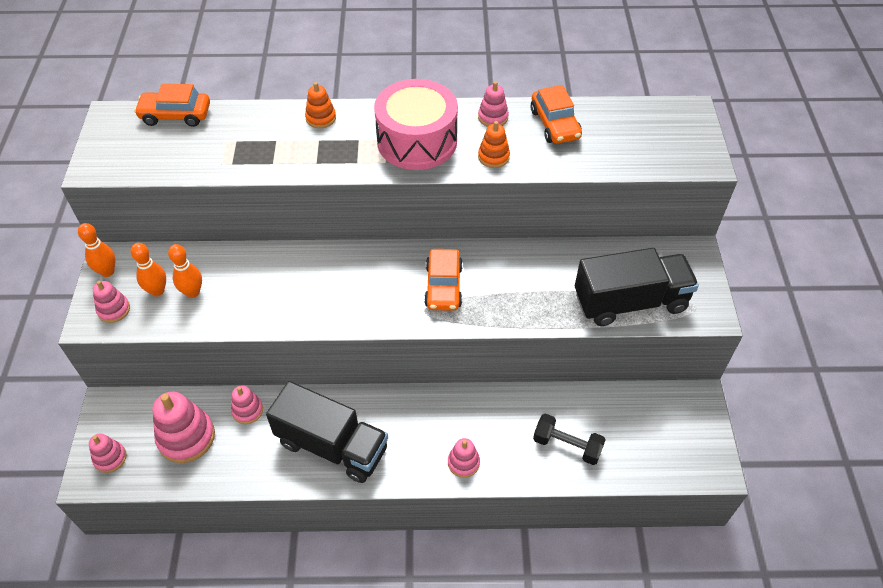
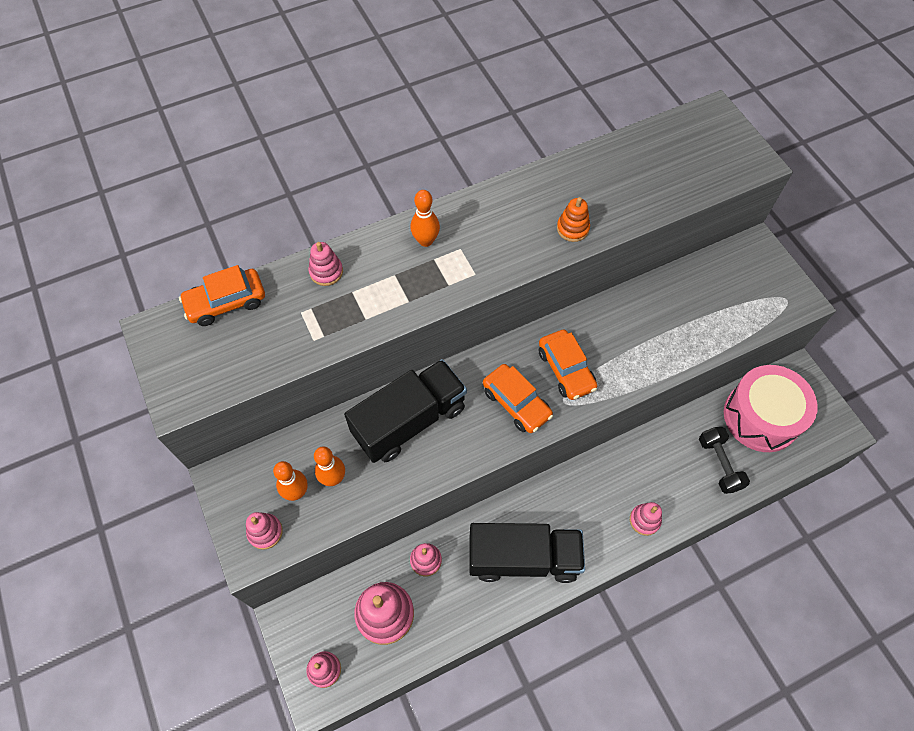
camera: 25 degrees left, 10 degrees up
(107, 271) = (230, 493): orange bowling pin -> orange bowling pin (425, 241)
(321, 118) = (380, 248): orange stacking toy -> none
(417, 141) = (491, 239): pink drum -> pink drum (761, 417)
(493, 117) = (545, 185): pink stacking toy -> pink stacking toy (326, 272)
(555, 124) = (606, 171): orange car -> orange car (516, 403)
(567, 445) = (719, 464): black dumbbell -> black dumbbell turned 75 degrees clockwise
(630, 302) = (732, 317): black truck -> black truck (409, 421)

